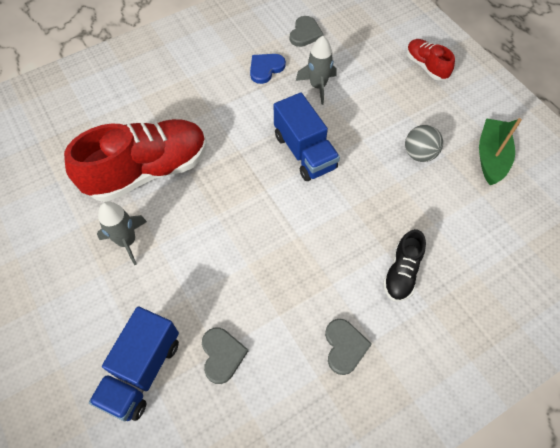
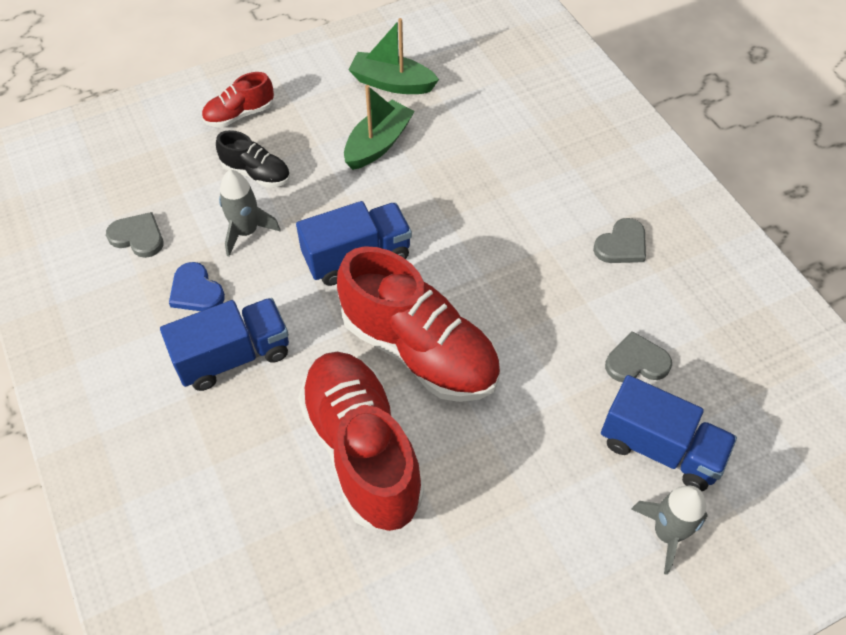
camera: 85 degrees left, 5 degrees down
(127, 241) = (479, 474): grey rocket -> grey rocket (667, 533)
(217, 95) = (233, 356): none -> blue truck
(226, 197) = (419, 350): none -> red shoe
(344, 347) = (621, 245): grey heart -> grey heart turned 135 degrees clockwise
(401, 272) = (535, 184): black shoe -> black shoe (256, 173)
(419, 154) = (378, 144): grey ball -> green boat

